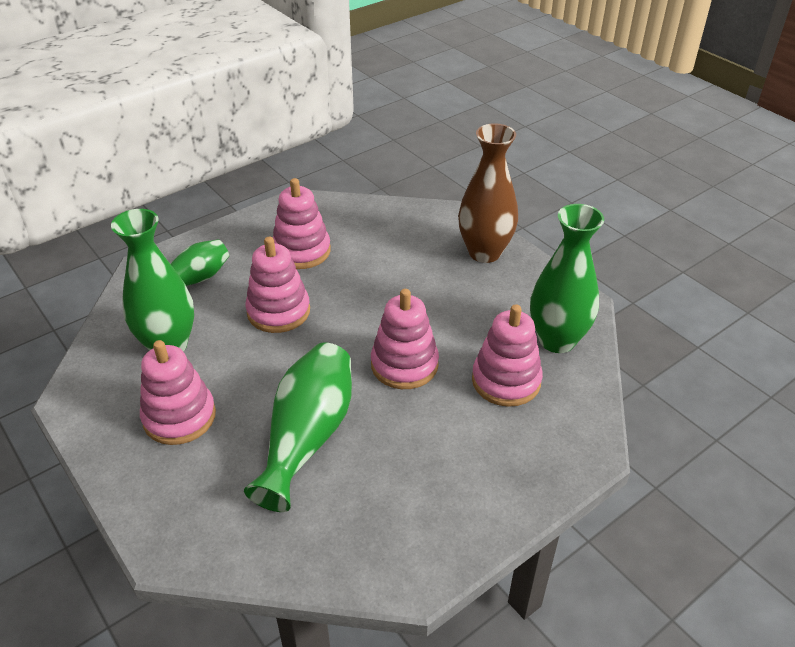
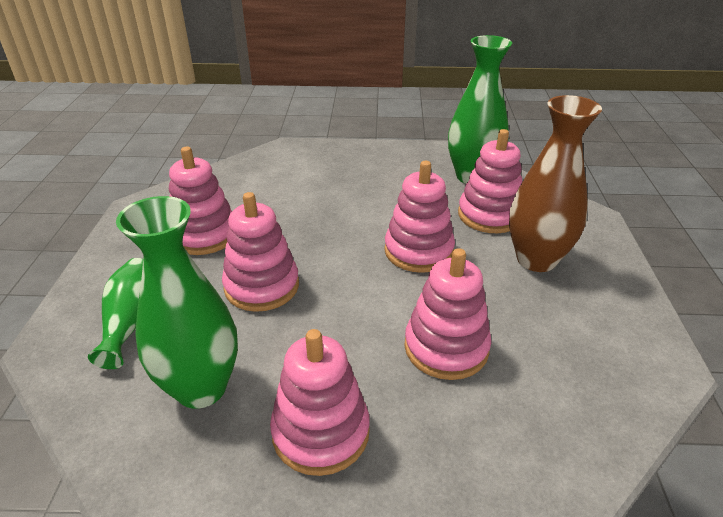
camera: 50 degrees left, 5 degrees down
(307, 436) = (446, 347): green vase -> pink stacking toy
(484, 252) = (344, 158): brown vase -> brown vase (536, 259)

